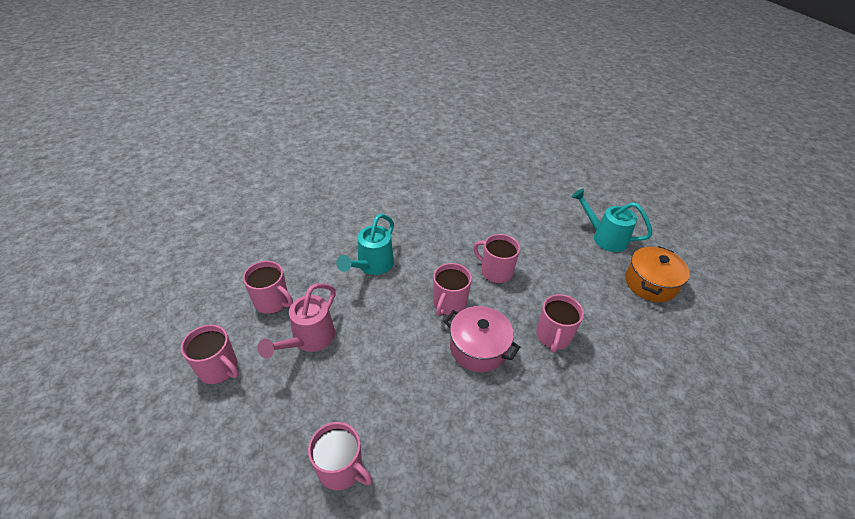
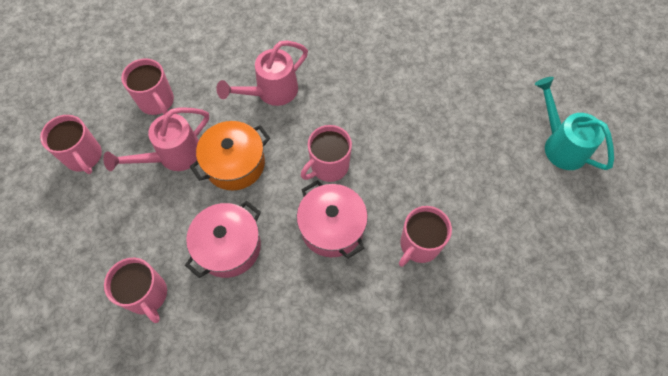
camera: 25 degrees right, 20 degrees up
(372, 265) = (271, 92): turquoise watering can -> pink watering can
(398, 396) = (228, 247): none -> pink pot
(495, 272) = (400, 145): pink mug -> none
(650, 283) = (577, 224): orange pot -> orange pot (235, 164)

